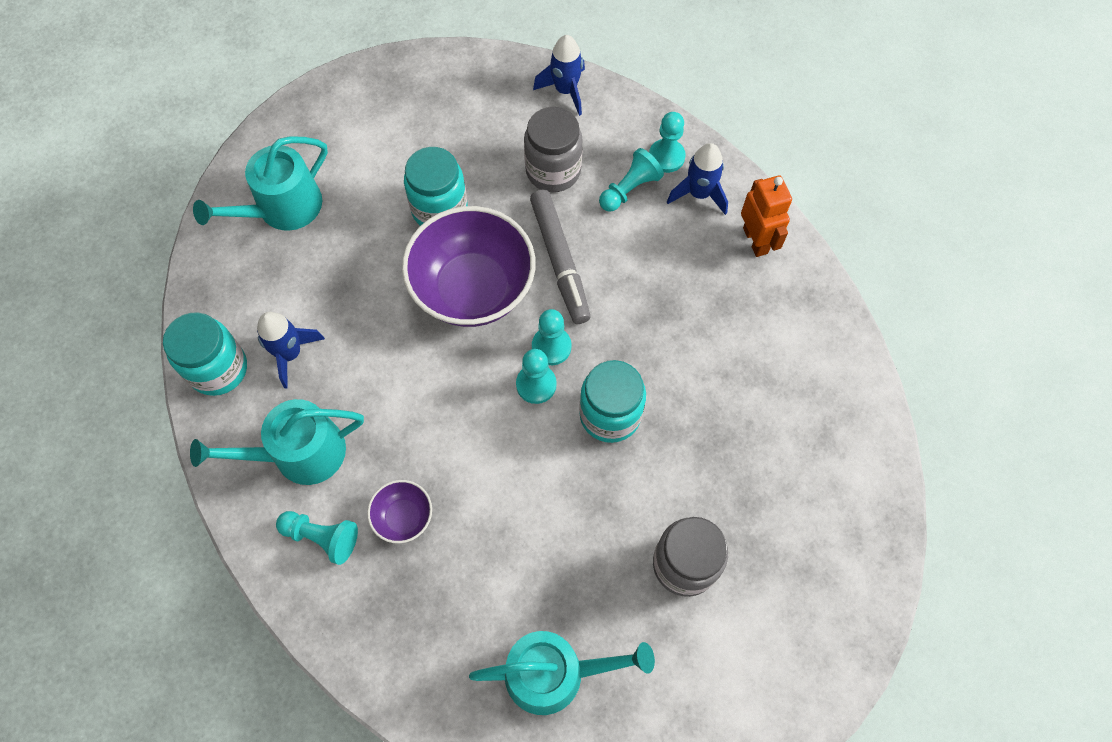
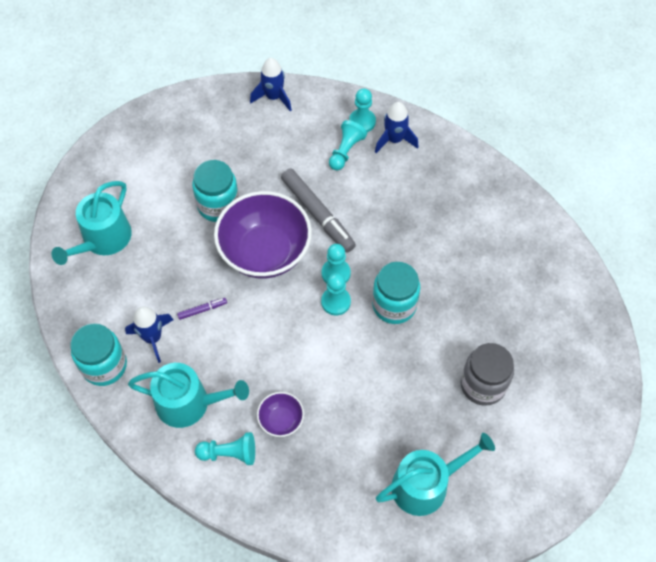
camera: 20 degrees left, 5 degrees down
(299, 453) = (189, 403): turquoise watering can -> turquoise watering can turned 135 degrees counterclockwise
(365, 338) = (202, 310): none -> purple marker
(553, 171) = (287, 154): grey jar -> none
(755, 240) = (445, 159): orange robot -> none

